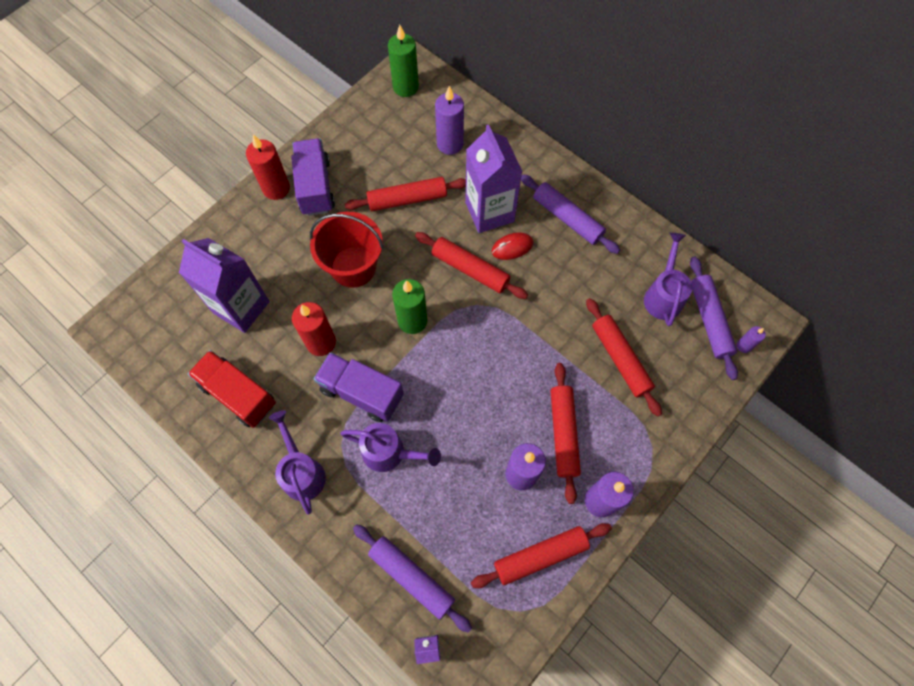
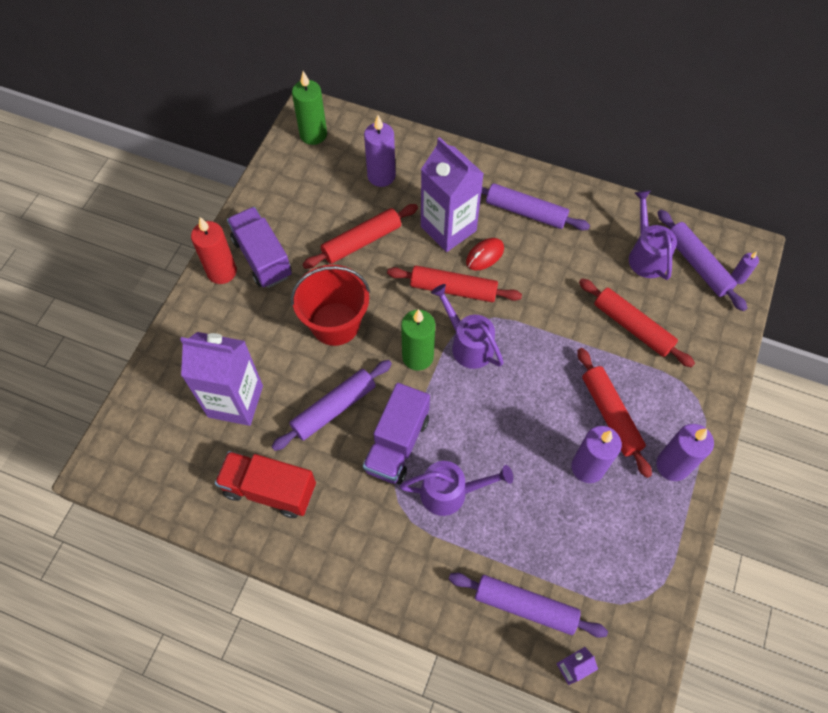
camera: 20 degrees left, 5 degrees down
(302, 471) = (369, 543): purple watering can -> purple watering can (467, 344)
(321, 342) = (334, 408): red candle -> purple rolling pin
(361, 392) = (397, 444): purple truck -> purple truck turned 75 degrees counterclockwise
(540, 555) = (639, 538): red rolling pin -> none

